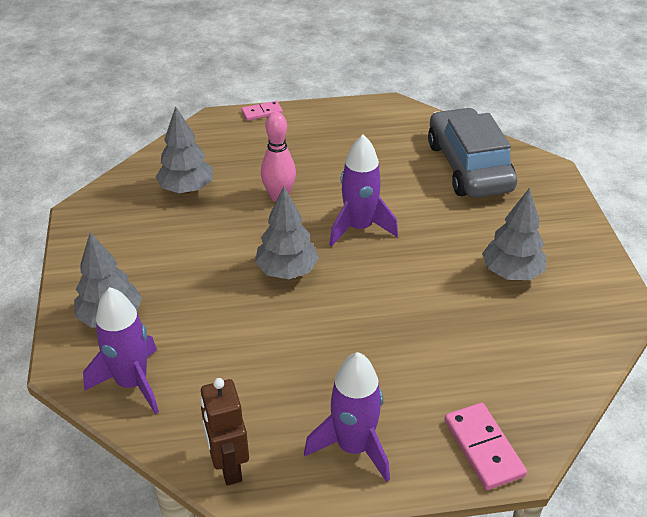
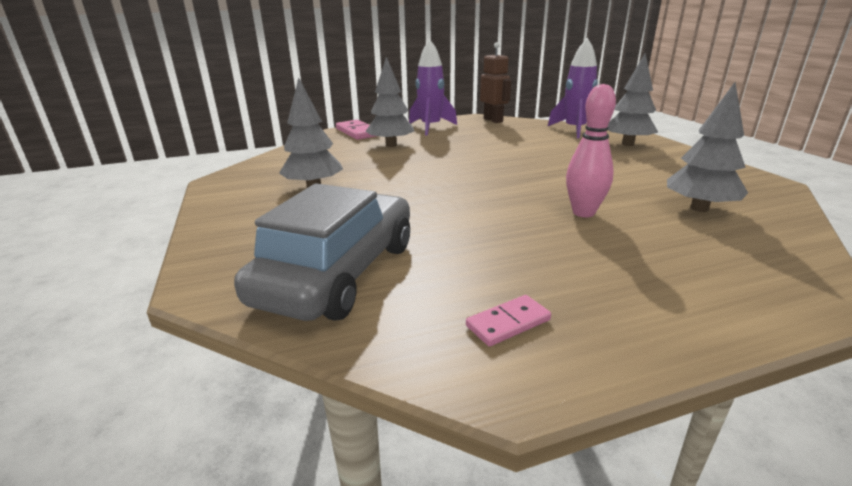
camera: 170 degrees right, 15 degrees down
(262, 112) = (763, 323): pink domino -> pink domino (508, 323)
(287, 271) = (522, 171): grey tree -> grey tree (391, 145)
(359, 228) = (473, 199): purple rocket -> none
(469, 167) = (339, 273): grey car -> grey car turned 135 degrees counterclockwise

